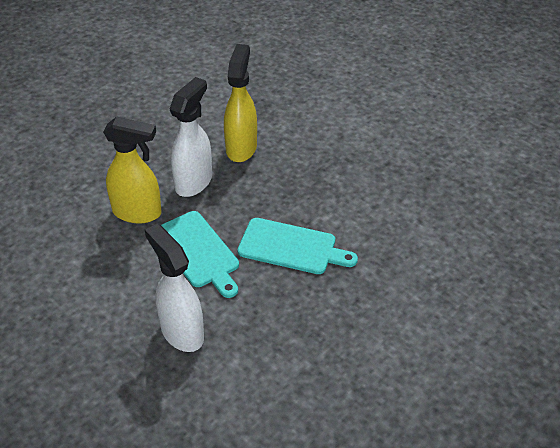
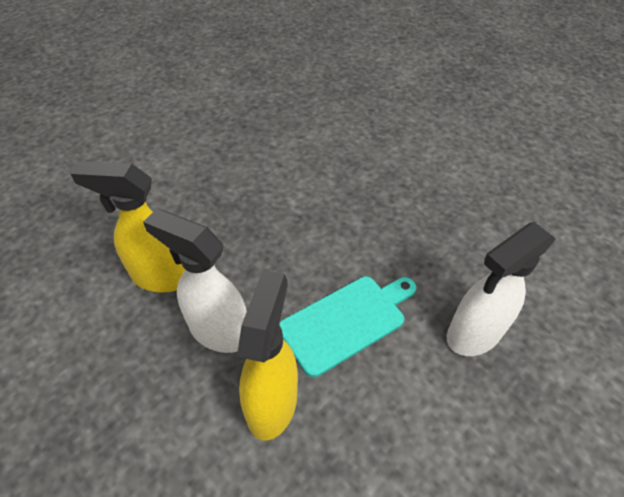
camera: 90 degrees left, 5 degrees up
(291, 247) = (337, 231): turquoise cutting board -> none

